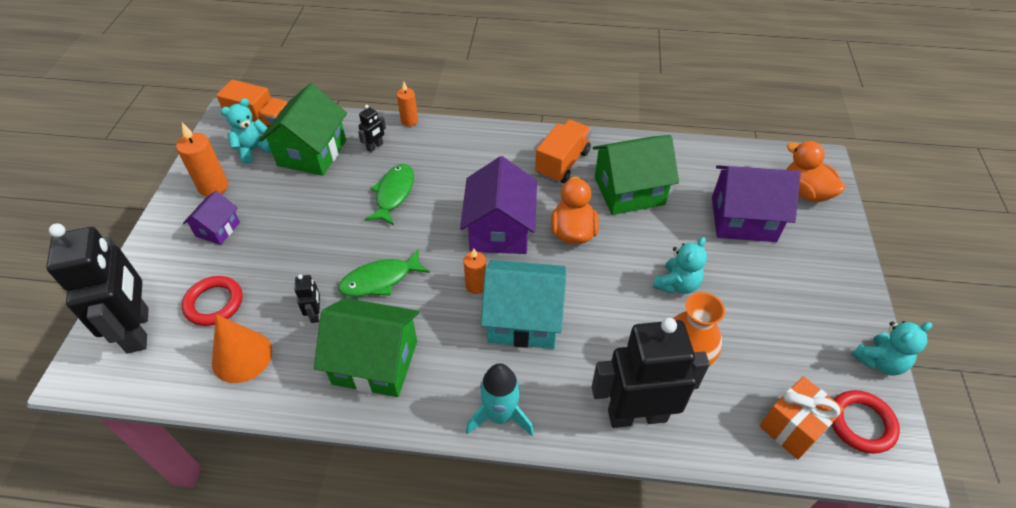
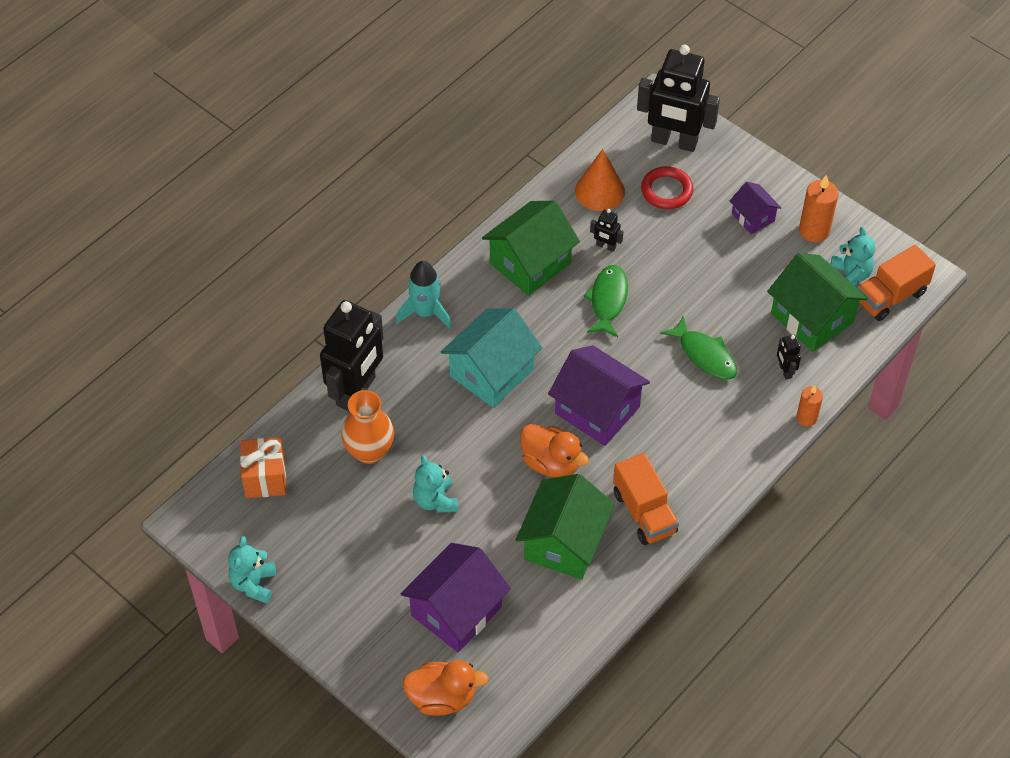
camera: 125 degrees right, 5 degrees up
(476, 285) = (550, 360): orange candle -> none
(861, 423) = (229, 524): red ring -> none

